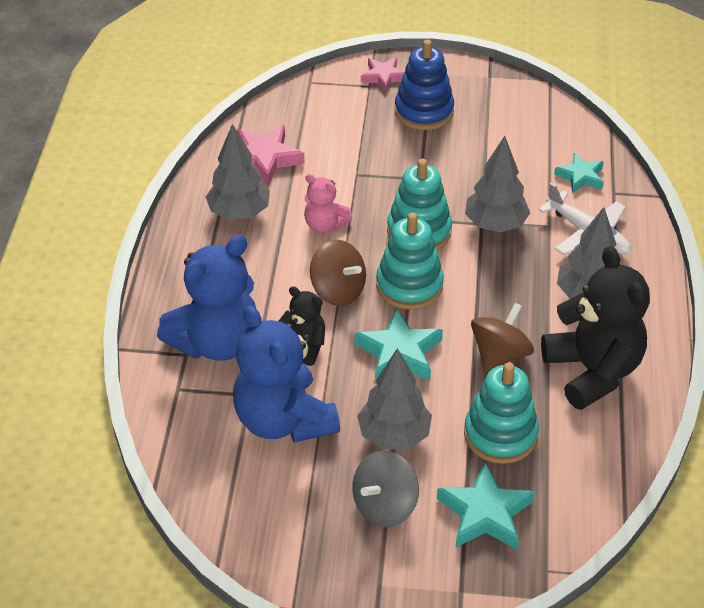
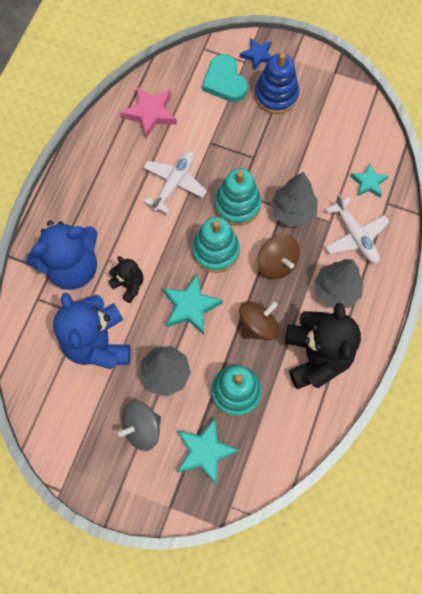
camera: 15 degrees right, 25 degrees up
(239, 213) = (119, 158): grey tree -> none
(325, 225) = (174, 183): pink teddy bear -> white plane
(338, 291) = (166, 243): brown spinning top -> brown spinning top (277, 263)
(351, 109) = (224, 81): none -> turquoise heart
(383, 77) = (257, 55): pink star -> blue star

